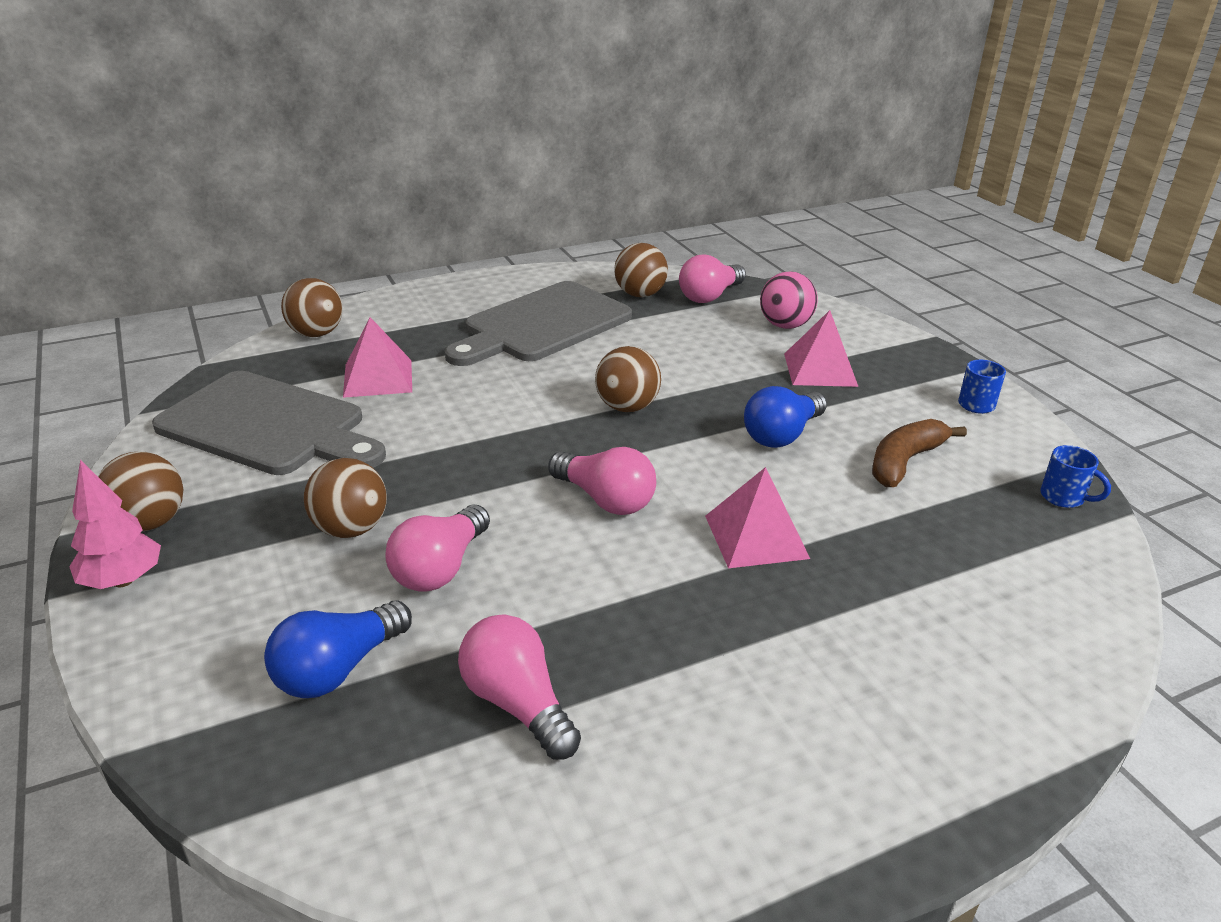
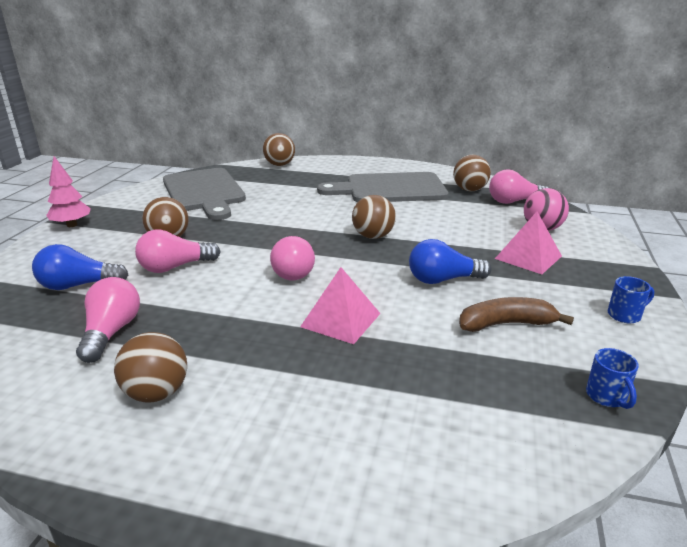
camera: 40 degrees right, 5 degrees down
(149, 523) = (111, 210): brown ball -> brown ball (157, 393)
(378, 378) = (276, 188): pink pyramid -> none

